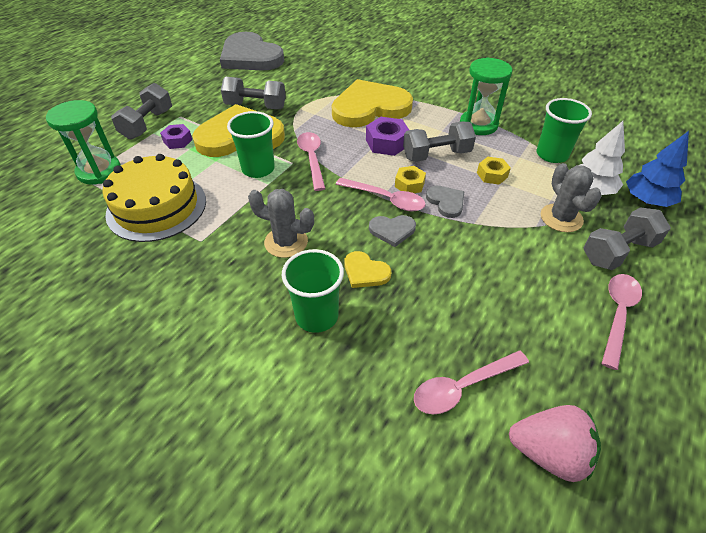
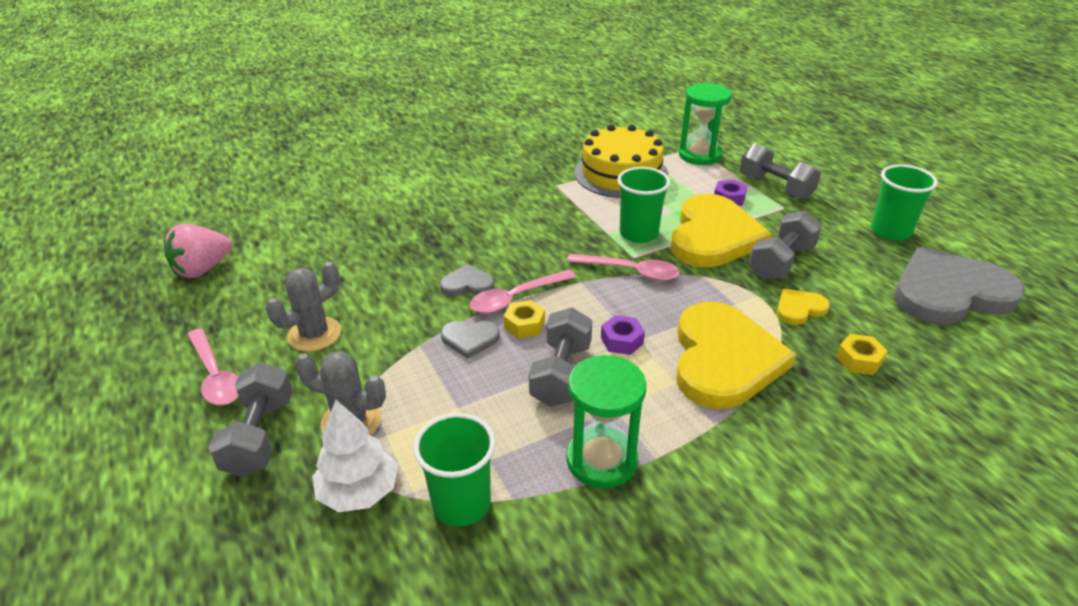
camera: 120 degrees right, 10 degrees down
(286, 242) = (513, 222): grey cactus -> grey cactus (314, 334)
(316, 316) = (420, 215): green cup -> green cup (890, 231)
(365, 272) = (435, 251): yellow heart -> yellow heart (799, 308)
(387, 143) = (621, 340): purple nut -> purple nut, size x0.65
(392, 230) = (467, 284): grey heart -> grey heart turned 60 degrees clockwise
(462, 387) = (286, 255): pink spoon -> none
(492, 175) = (478, 405): yellow nut -> yellow nut (859, 360)
(647, 200) = (277, 545): blue tree -> none

